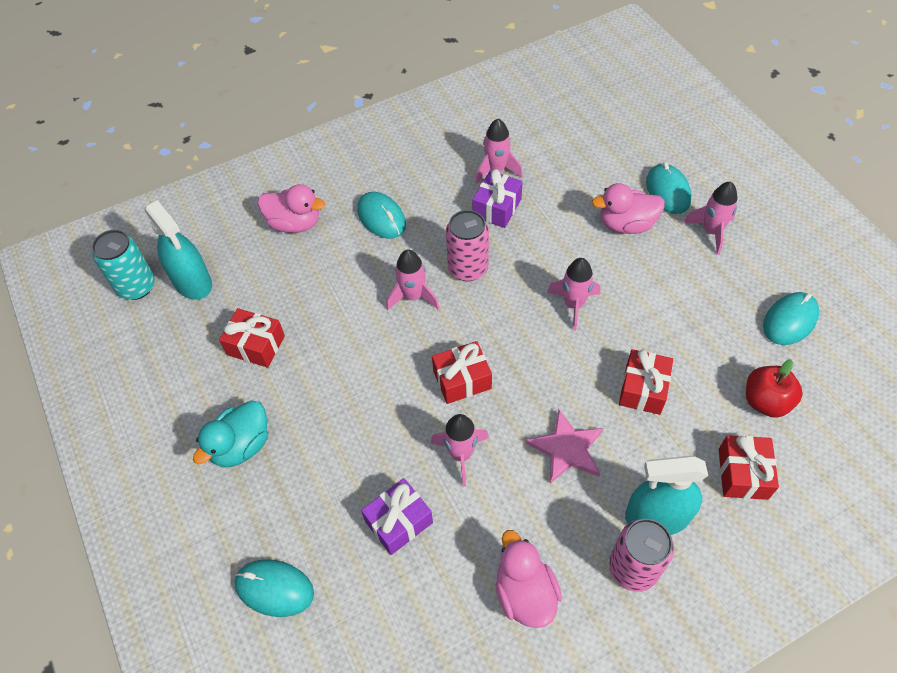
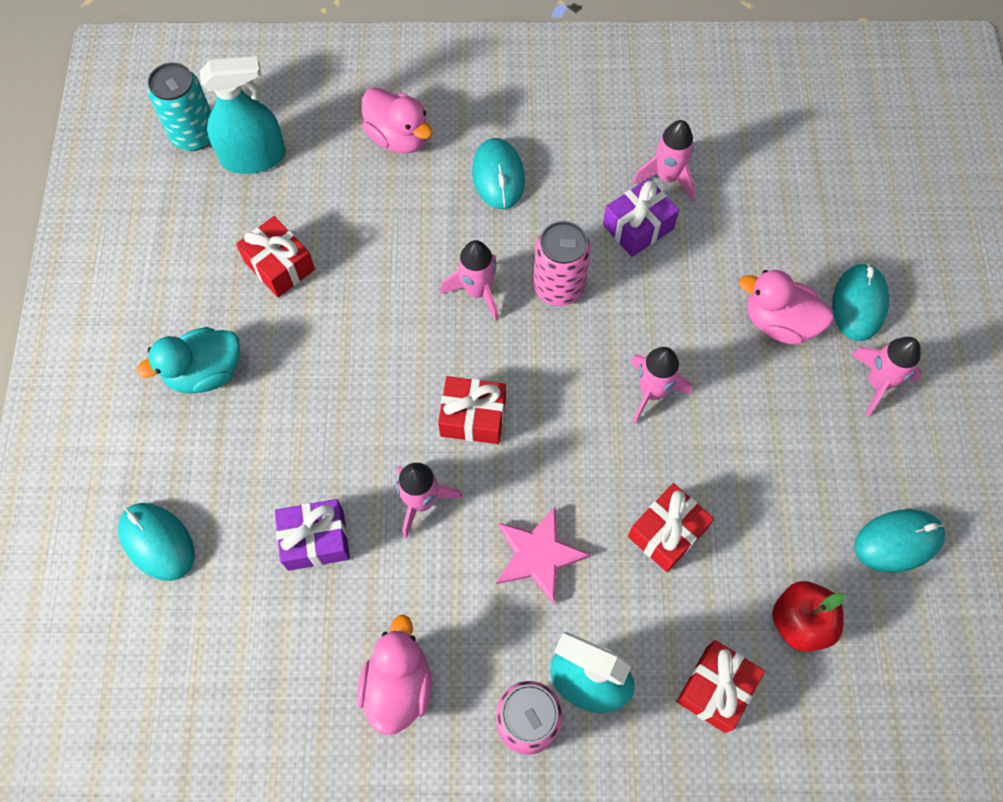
camera: 25 degrees right, 10 degrees up
(192, 282) = (253, 157): turquoise spray bottle -> turquoise spray bottle turned 90 degrees counterclockwise

